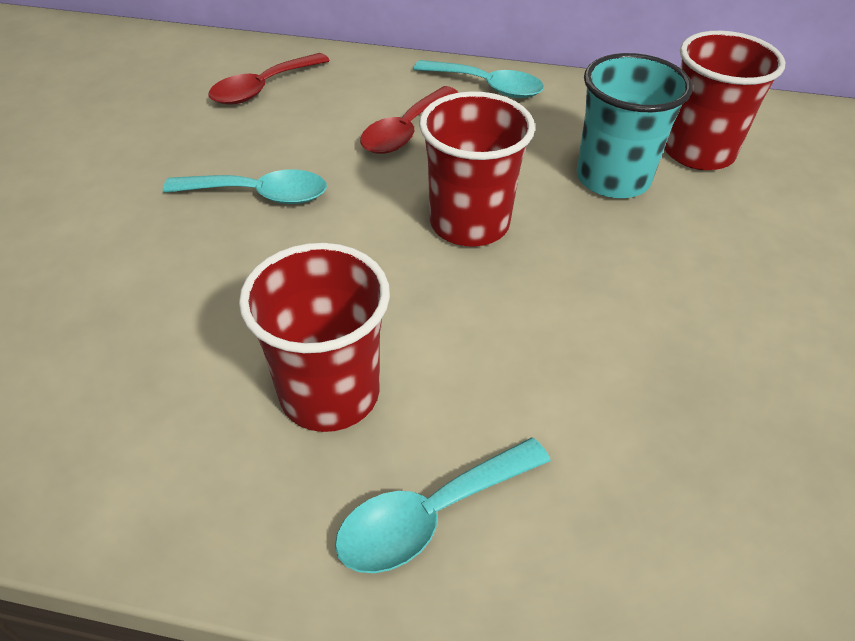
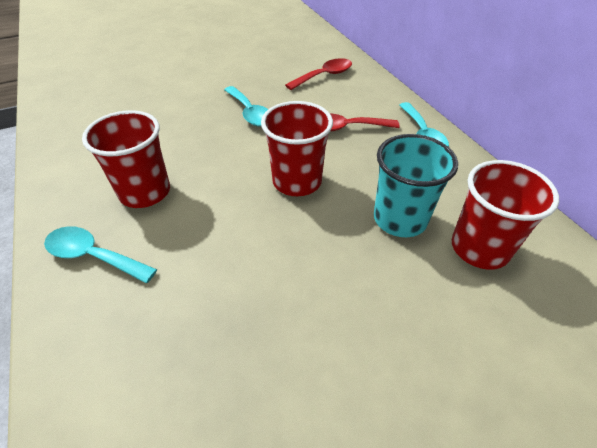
camera: 55 degrees right, 0 degrees up
(262, 88) = (324, 76): red spoon -> red spoon turned 135 degrees clockwise

